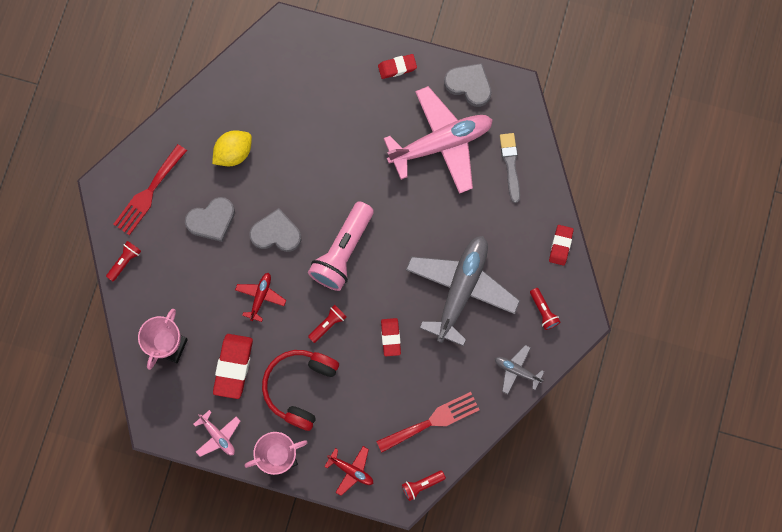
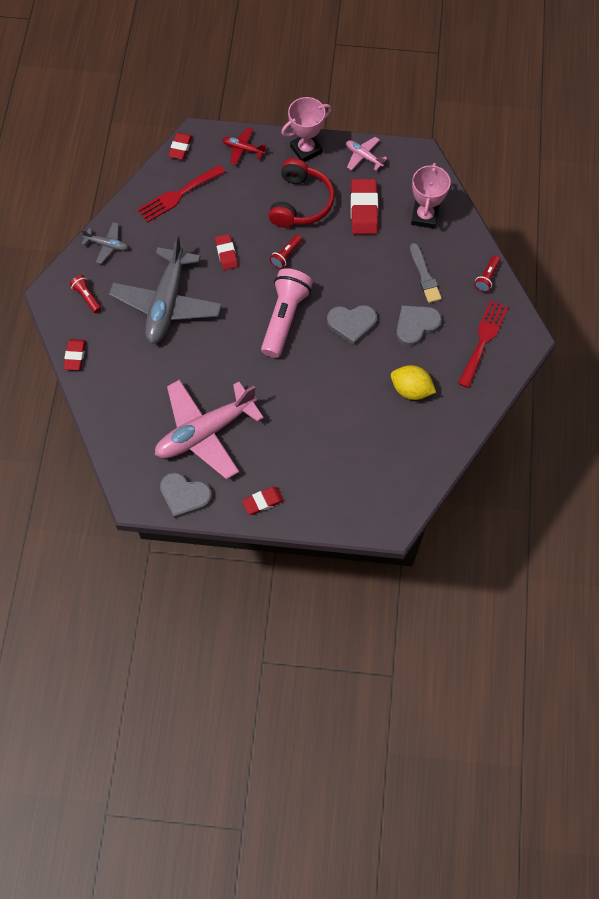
camera: 170 degrees right, 10 degrees down
(234, 153) = (411, 389): yellow lemon -> yellow lemon turned 75 degrees clockwise
(260, 297) = (353, 268): red plane -> none
(421, 485) = (180, 148): red flashlight -> red eraser
(510, 165) = (132, 423): grey brush -> grey brush (424, 276)

